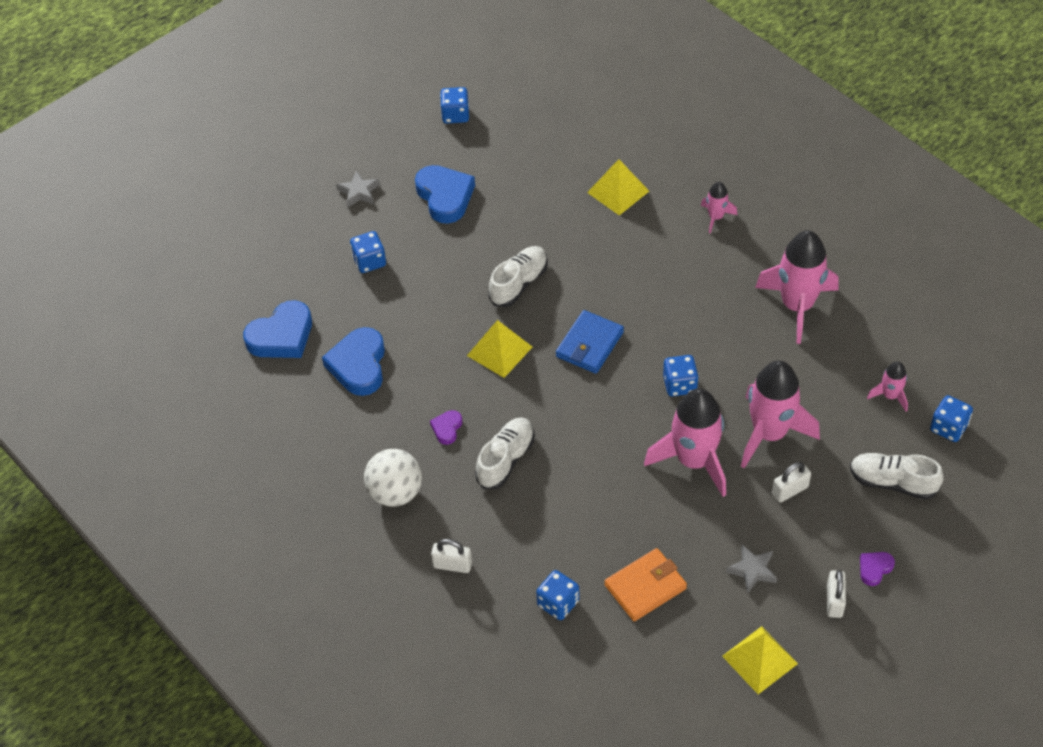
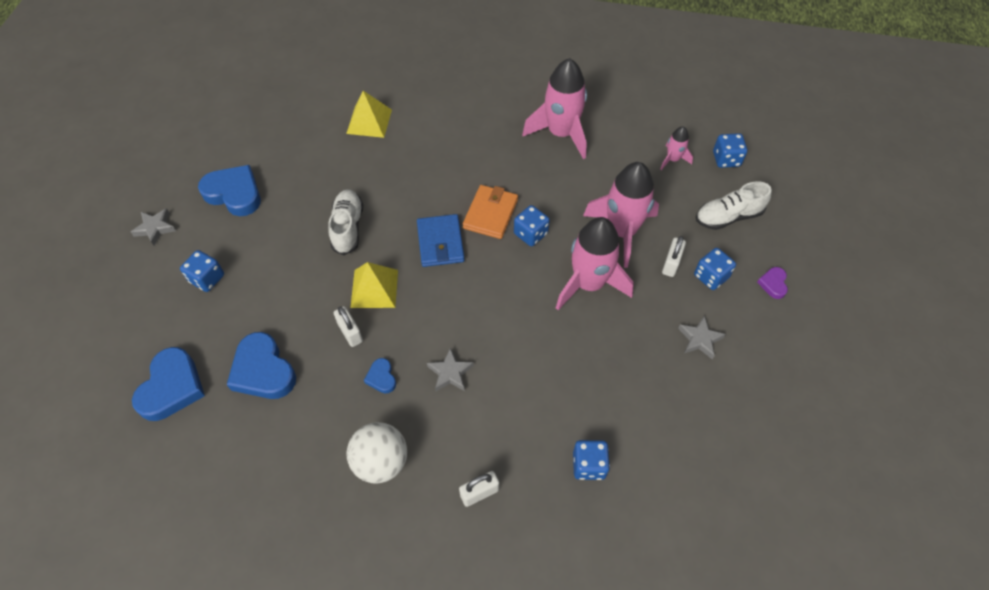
camera: 40 degrees left, 5 degrees up
(447, 428) = (381, 377): purple heart -> blue heart
(455, 115) = (195, 129): blue dice -> blue dice (711, 276)
(506, 460) = (450, 373): white shoe -> grey star
(645, 587) = (640, 405): orange wallet -> orange wallet (490, 214)
(716, 217) = (454, 103): pink rocket -> none
(759, 659) = (765, 405): yellow pyramid -> none
(834, 601) = (771, 325): white padlock -> white padlock (350, 332)

